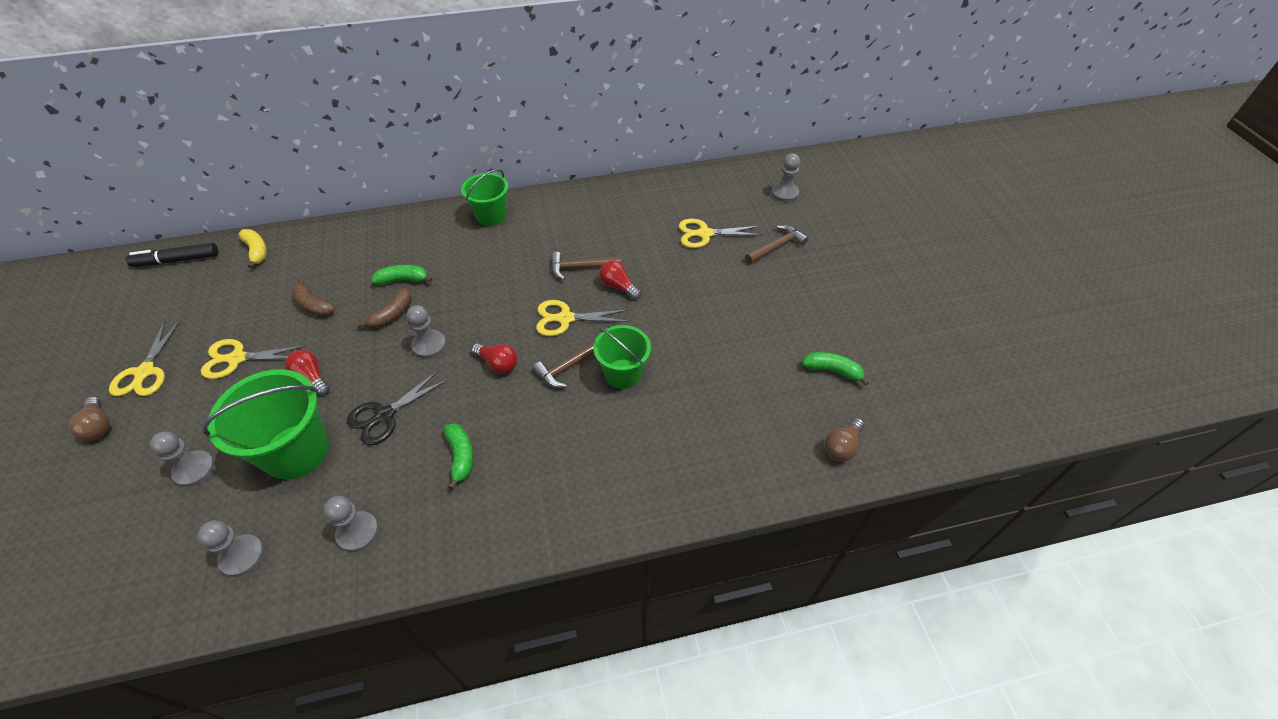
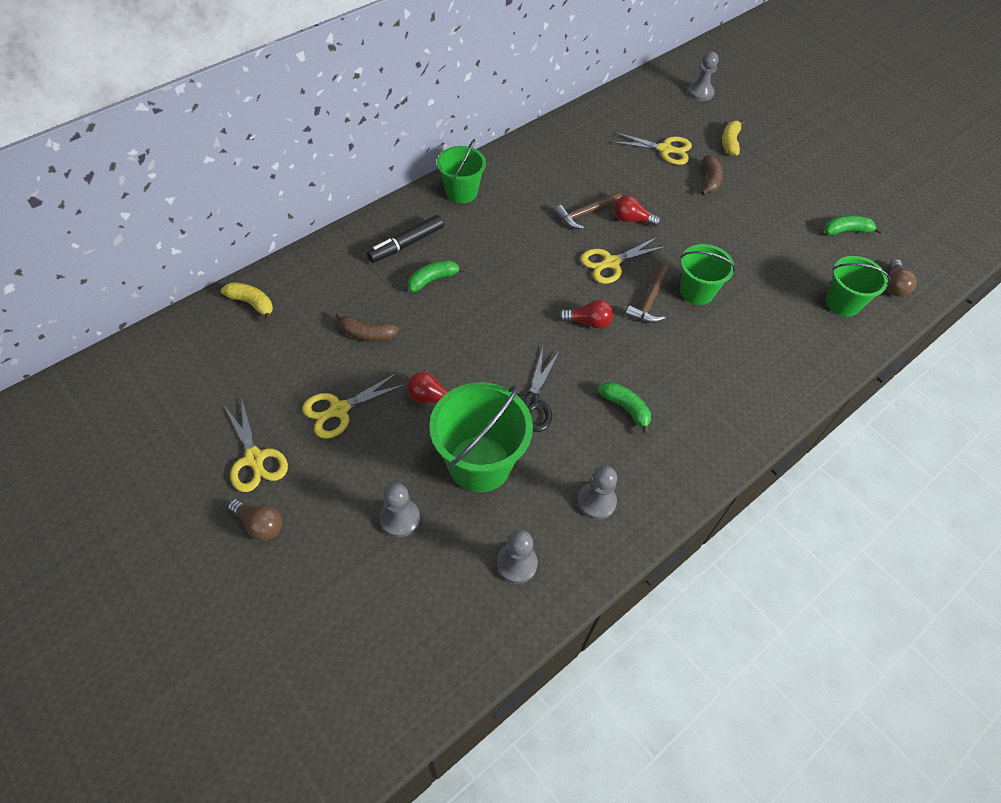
camera: 30 degrees left, 5 degrees up
(177, 260) = (169, 343): black marker -> black marker (406, 244)
(392, 315) = (453, 315): brown banana -> brown banana (710, 180)
(429, 345) = (513, 329): grey pawn -> none
(705, 234) = (664, 149): yellow scissors -> yellow scissors turned 135 degrees counterclockwise
(767, 442) = (842, 303): none -> green bucket
(776, 246) = (730, 142): brown hammer -> yellow banana

